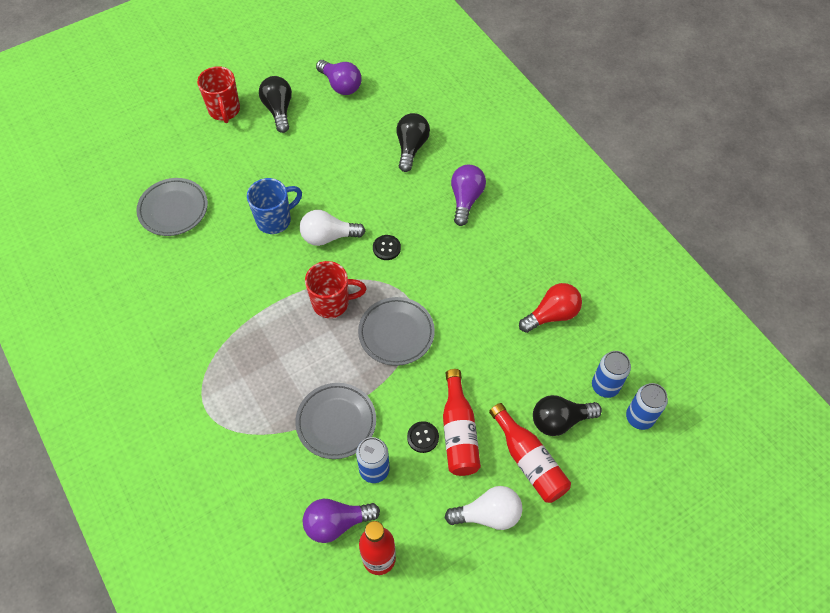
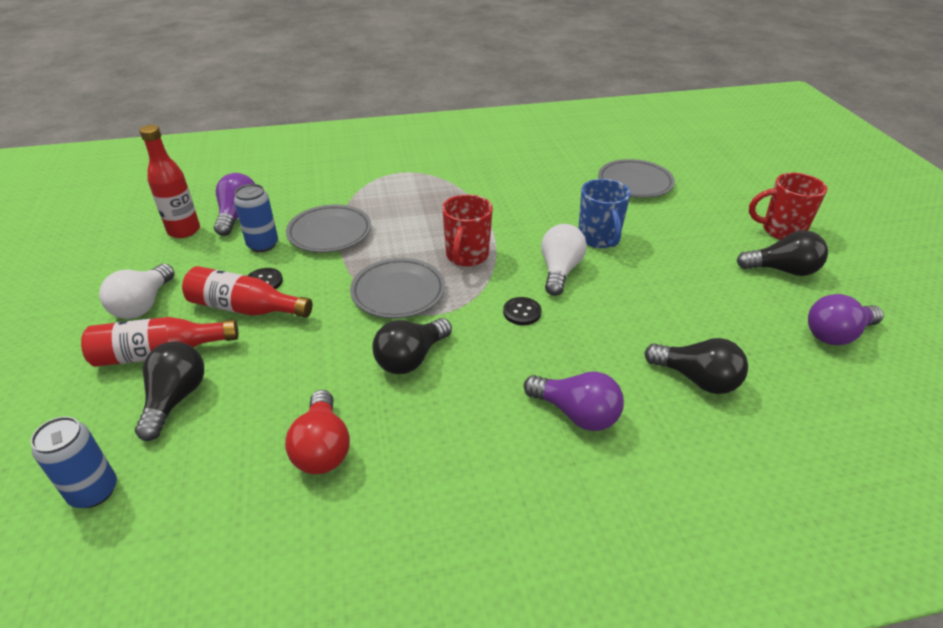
camera: 110 degrees right, 20 degrees down
(460, 298) = (411, 358): none -> black light bulb
(605, 386) = (172, 468): blue can -> none

